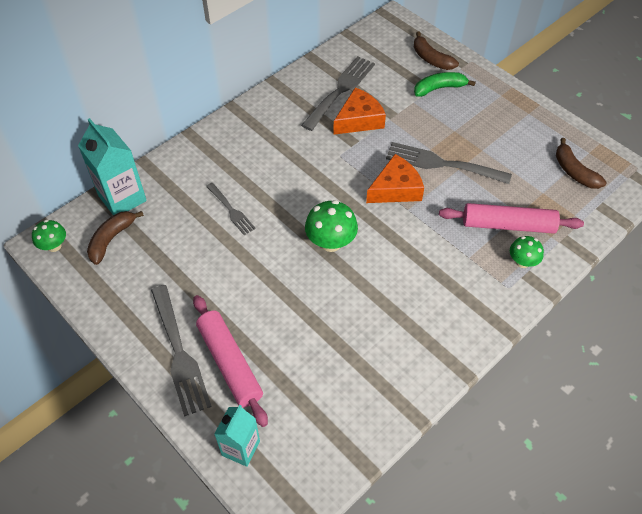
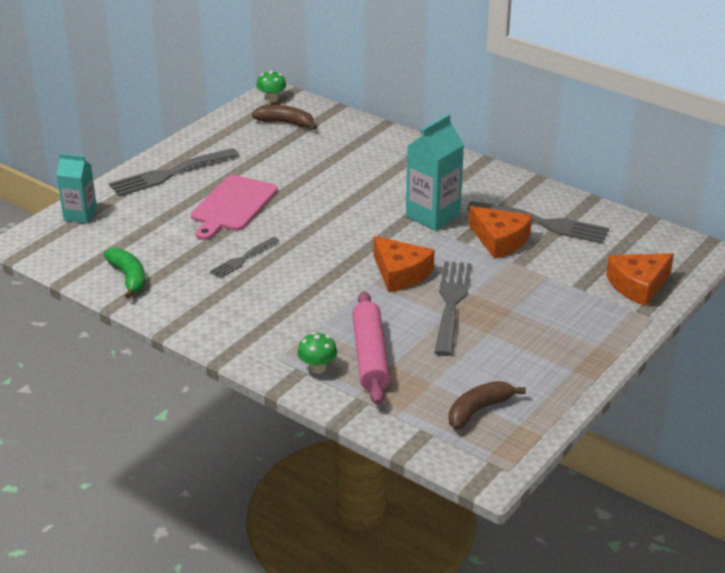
camera: 80 degrees right, 20 degrees down
(122, 198) = (335, 120): turquoise carton -> turquoise carton (433, 216)
(230, 363) = (162, 199): pink rolling pin -> none
(231, 210) = (338, 177): grey fork -> grey fork (242, 259)
(259, 300) = (232, 205): none -> pink cutting board
(331, 242) = (312, 238): green mushroom -> none
(431, 59) = (638, 285): brown banana -> orange cheese
(439, 88) = (584, 295): green banana -> green banana (129, 278)

